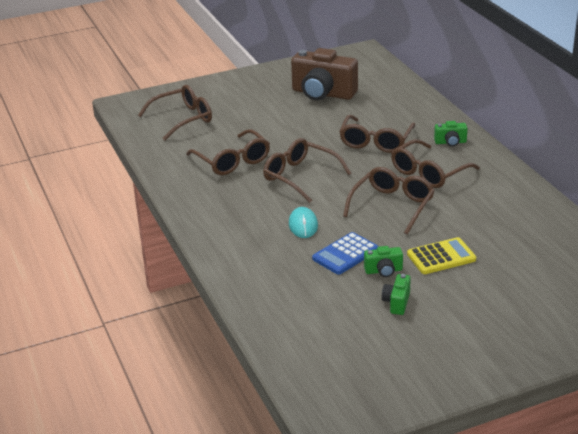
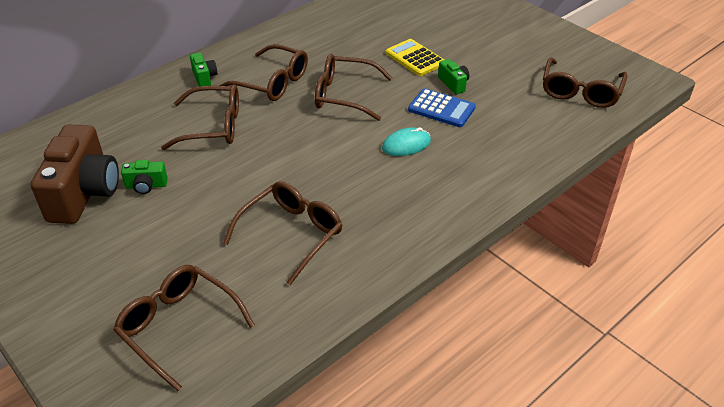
camera: 110 degrees left, 10 degrees up
(301, 177) = (310, 167): brown glasses -> brown glasses (580, 91)
(396, 302) = (493, 71): green camera -> green camera (146, 186)

